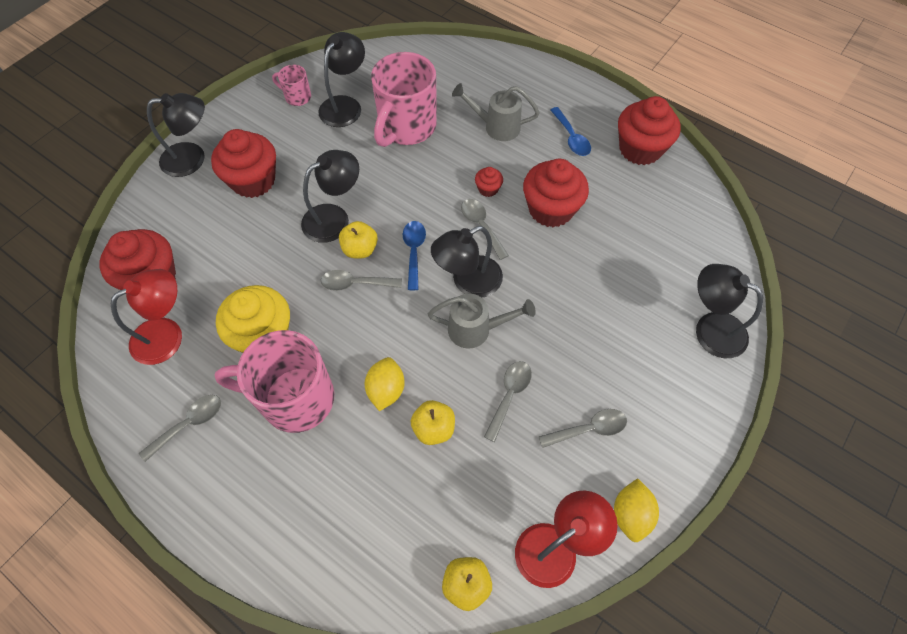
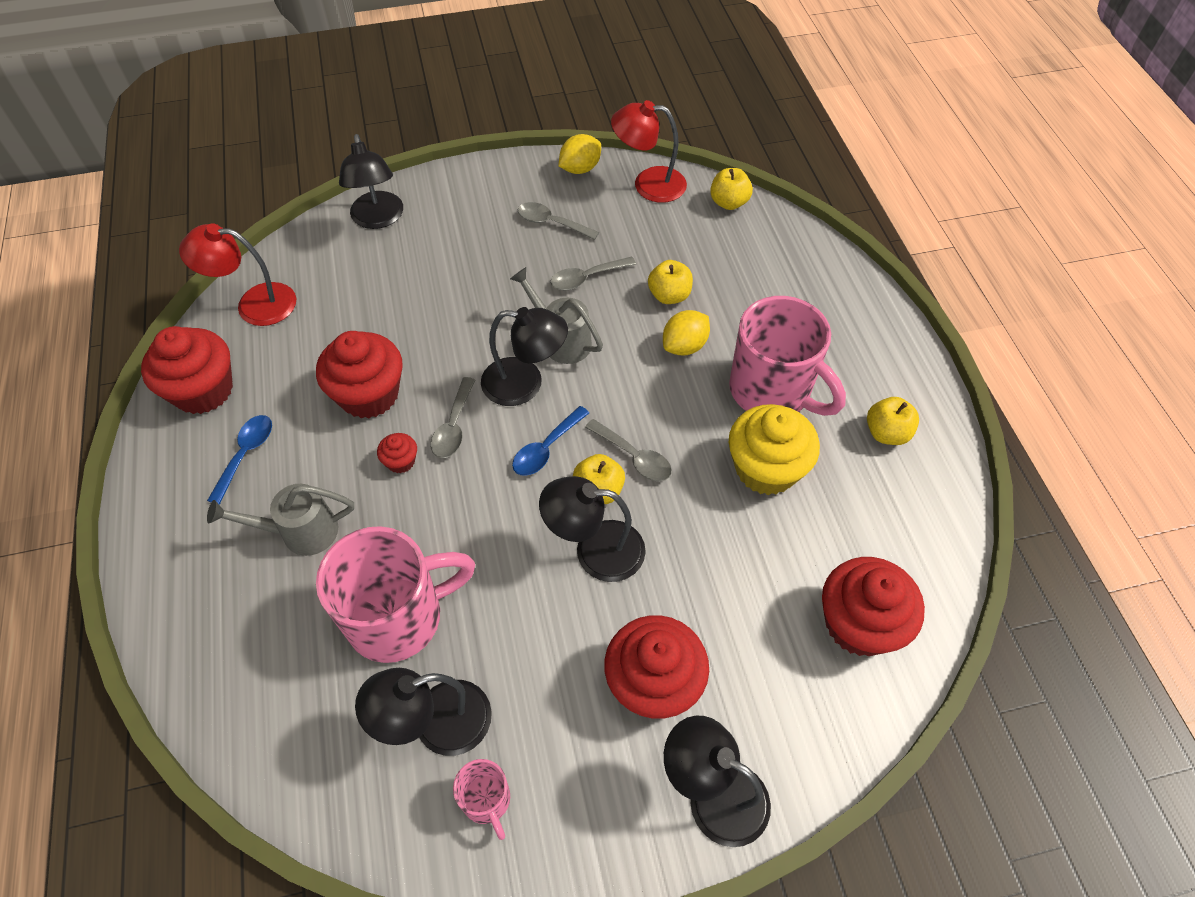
camera: 140 degrees left, 5 degrees down
(167, 334) = (870, 539): red lamp -> red lamp (254, 304)
(189, 424) = (886, 433): grey spoon -> yellow apple
(496, 127) = (300, 532): grey watering can -> grey watering can turned 120 degrees clockwise

